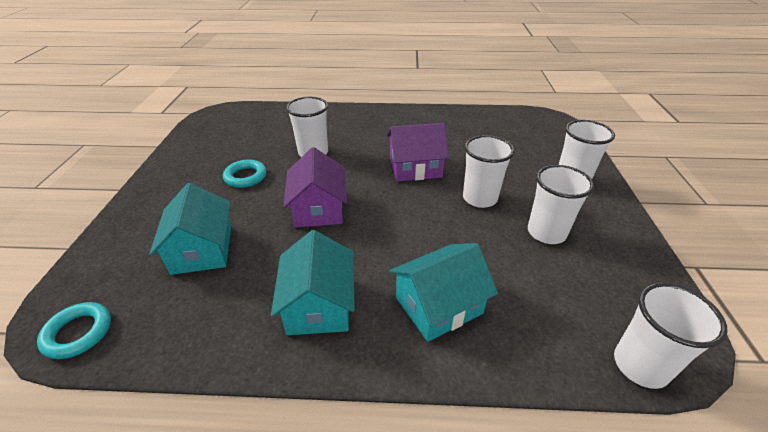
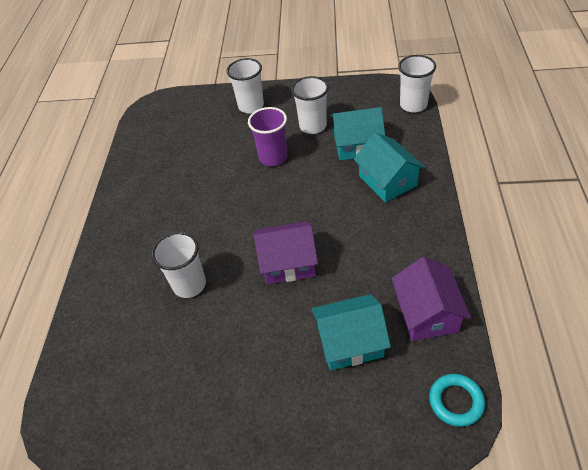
camera: 85 degrees left, 10 degrees up
(245, 177) = (232, 340): turquoise ring -> none
(319, 305) = (398, 244): turquoise house -> turquoise house (357, 145)
(415, 168) = (226, 198): purple house -> purple house (427, 313)
(479, 198) = (273, 157): white cup -> purple cup

